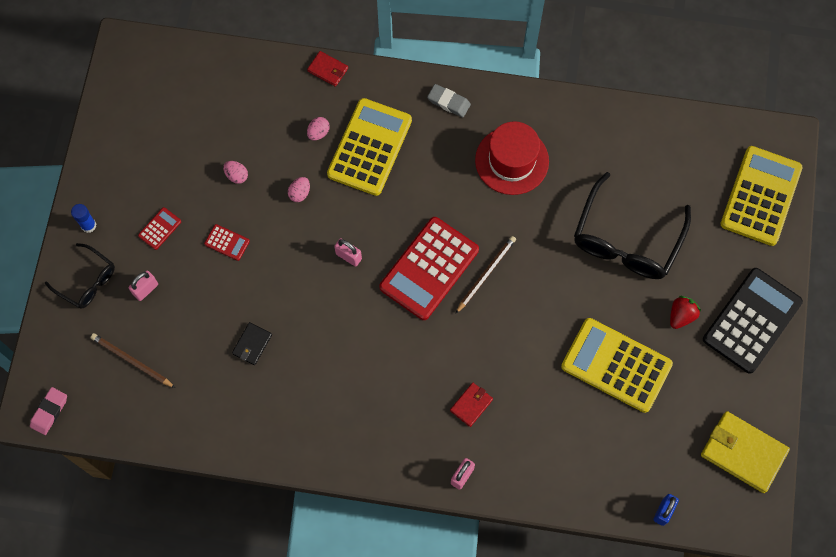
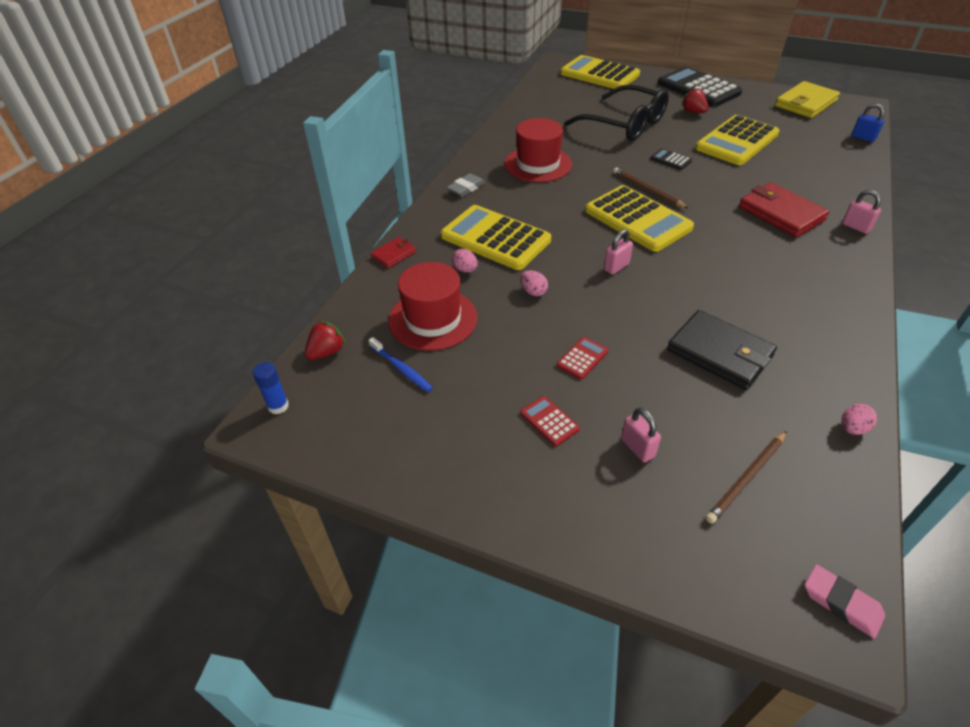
camera: 75 degrees left, 25 degrees down
(87, 281) = (616, 519): black glasses -> none
(88, 225) = (525, 504): blue glue stick -> blue glue stick (278, 406)
(192, 118) = (401, 369): none -> blue toothbrush
(199, 61) = (327, 352): none -> red strawberry
(236, 176) = (495, 339): pink egg -> pink egg (852, 428)
(250, 124) = (433, 319): none -> red hat
(252, 344) = (719, 353): black wallet -> black wallet, size x1.94
(429, 268) = (637, 219): red calculator -> yellow calculator
(471, 405) = (781, 213): red wallet -> red wallet, size x1.94
(554, 294) = (670, 160): none -> black calculator

